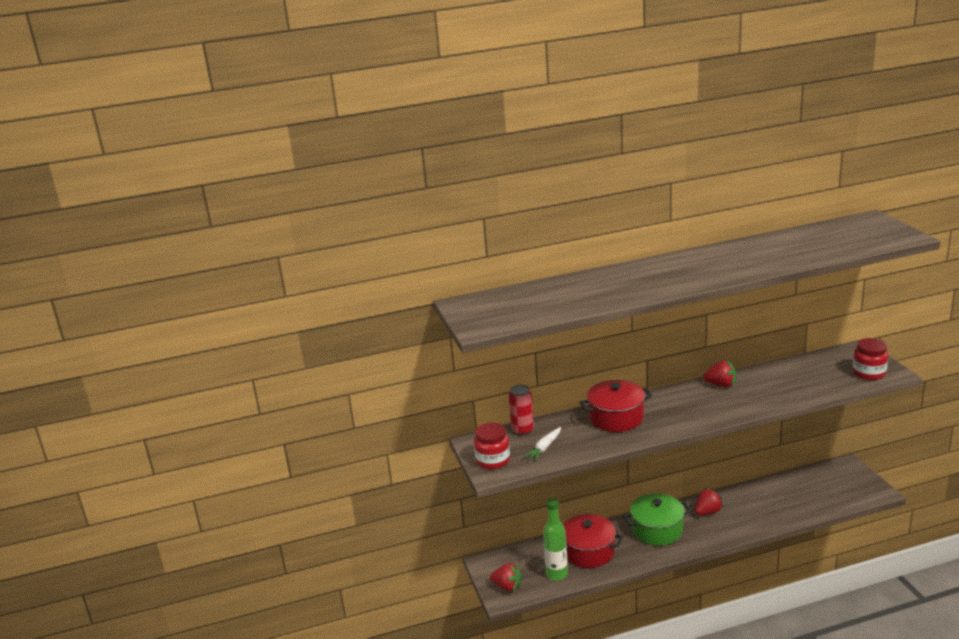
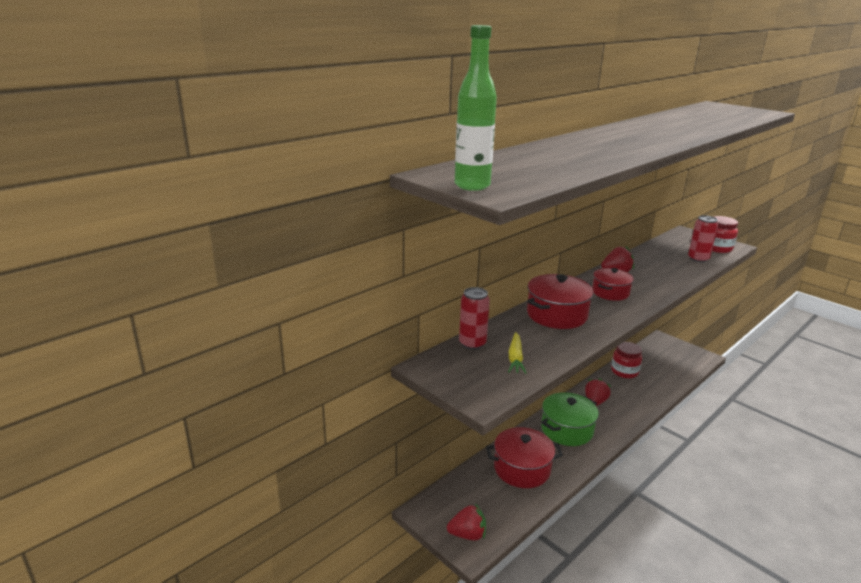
camera: 30 degrees left, 0 degrees up
(493, 460) = (470, 384): red jar -> red jar (624, 371)
(544, 448) = (515, 358): white carrot -> yellow carrot
(556, 574) = (509, 503): green bottle -> green bottle (472, 186)
(689, 405) = (610, 292): none -> red pot
(828, 383) = (698, 259): none -> red can

